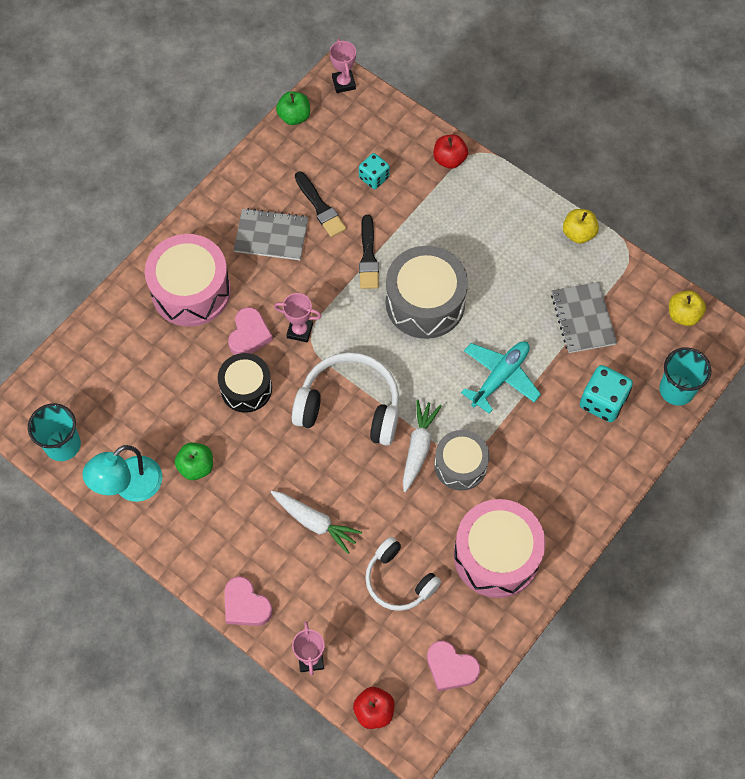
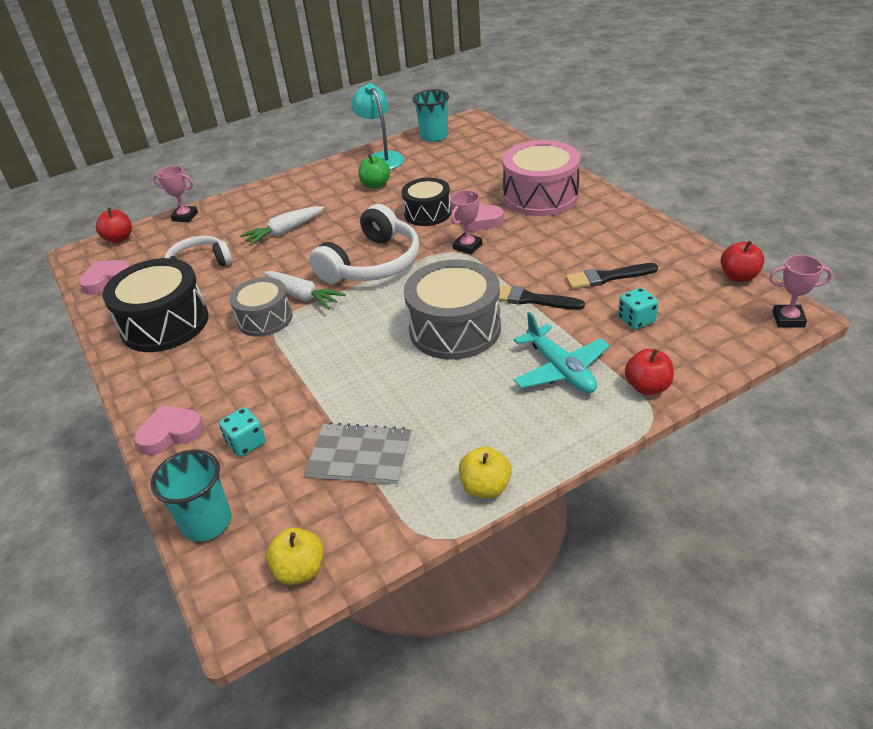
camera: 115 degrees right, 25 degrees down
(246, 605) = (251, 195): pink heart -> pink heart (171, 433)
(271, 236) = (583, 243): grey notebook -> none
(294, 116) = (739, 276): green apple -> red apple
(496, 555) = (165, 323): pink drum -> black drum
(500, 377) = (334, 366): turquoise plane -> turquoise plane (560, 370)
(602, 401) = (246, 443): turquoise dice -> turquoise dice, size x0.65

